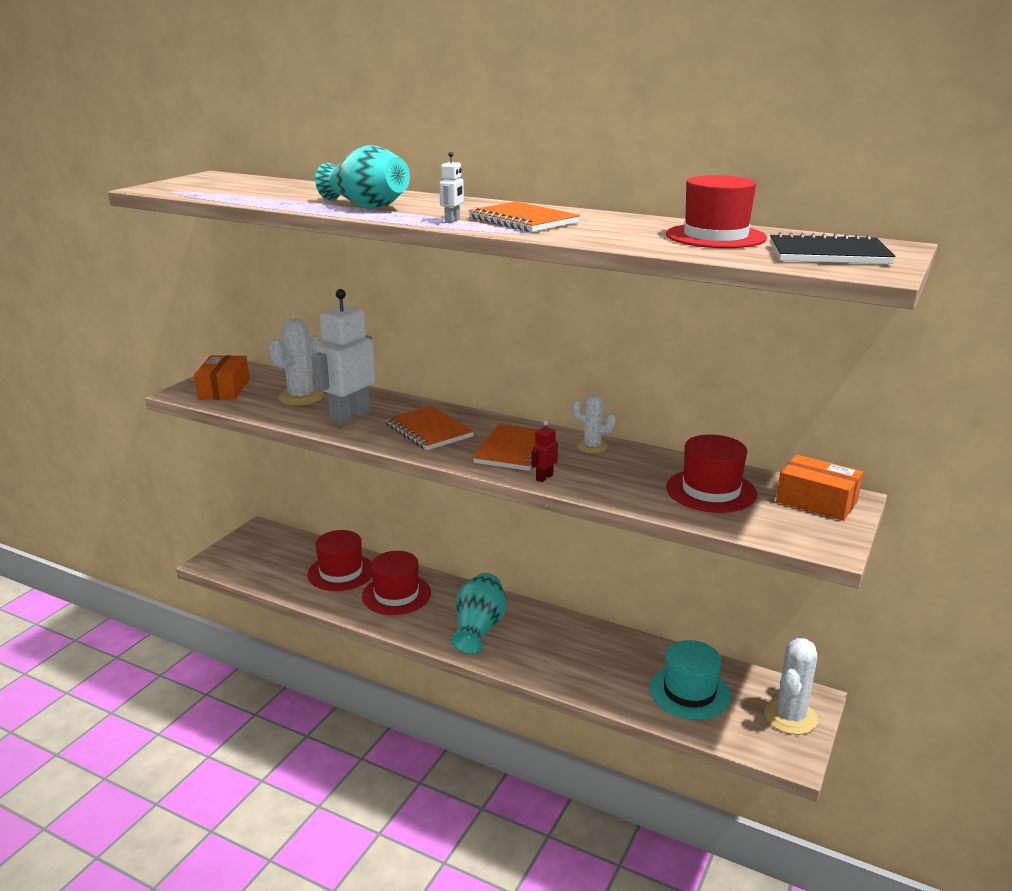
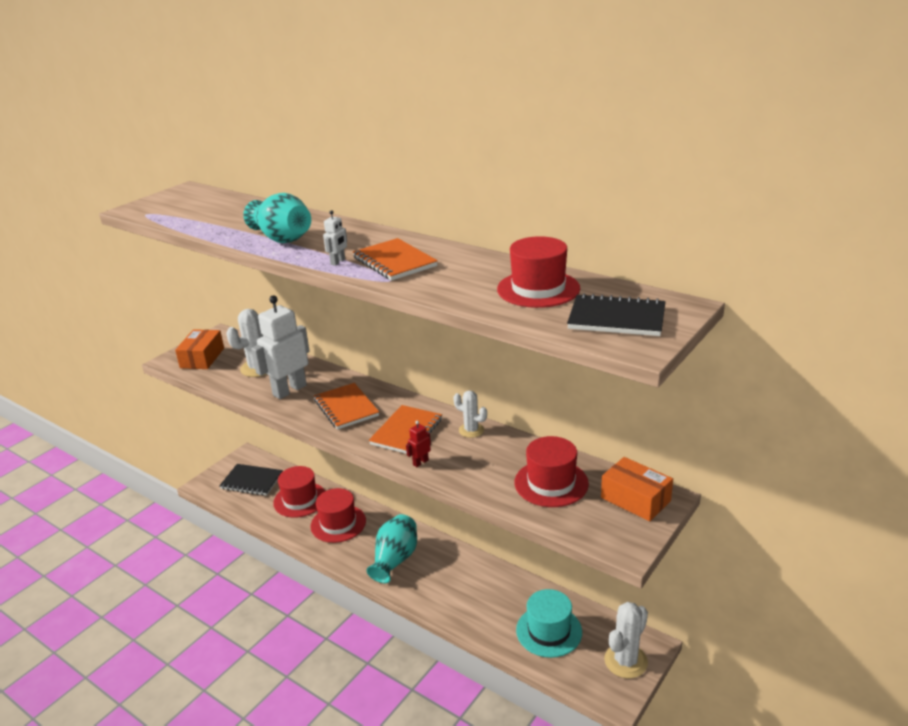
camera: 10 degrees right, 5 degrees up
(273, 556) = (252, 481): none -> black notebook

